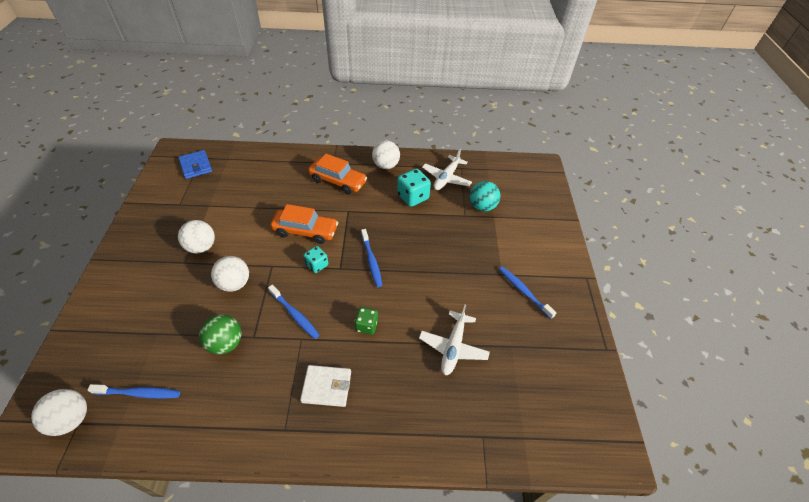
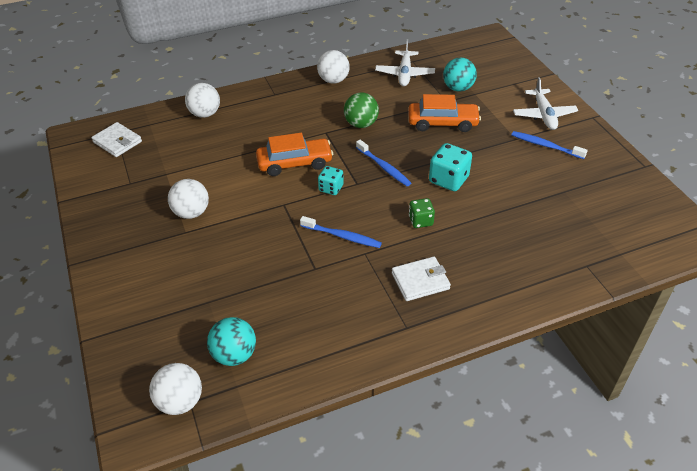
camera: 20 degrees left, 5 degrees down
(139, 393) = (234, 355): blue toothbrush -> turquoise ball
(196, 166) = (117, 142): blue wallet -> white wallet
(226, 343) = (290, 283): green ball -> green ball (361, 124)
(235, 283) = (257, 232): white ball -> white ball (205, 114)
(338, 181) = (293, 109): orange car -> orange car (442, 123)
(413, 197) = (383, 100): turquoise dice -> turquoise dice (448, 180)
(453, 347) = (513, 210): white plane -> white plane (544, 115)

